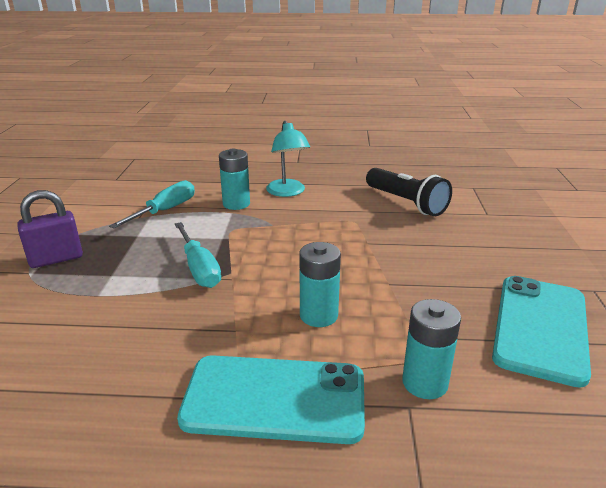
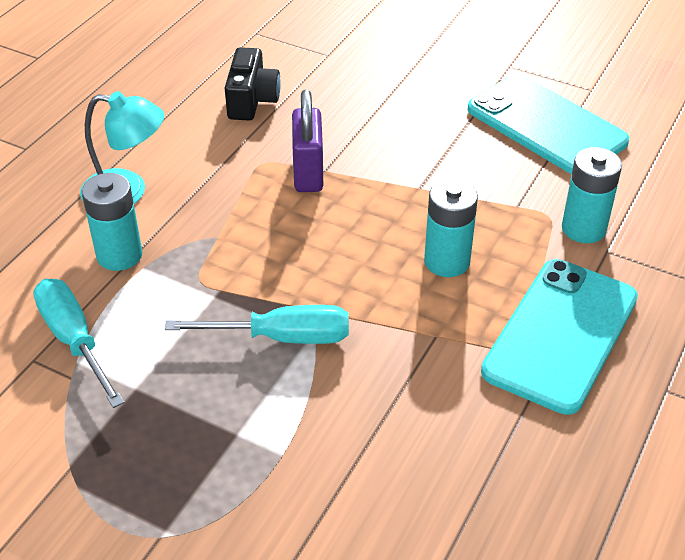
camera: 65 degrees left, 15 degrees up
(56, 259) = (142, 497): purple padlock -> purple padlock (308, 173)
(406, 203) = (252, 100): black flashlight -> black camera

